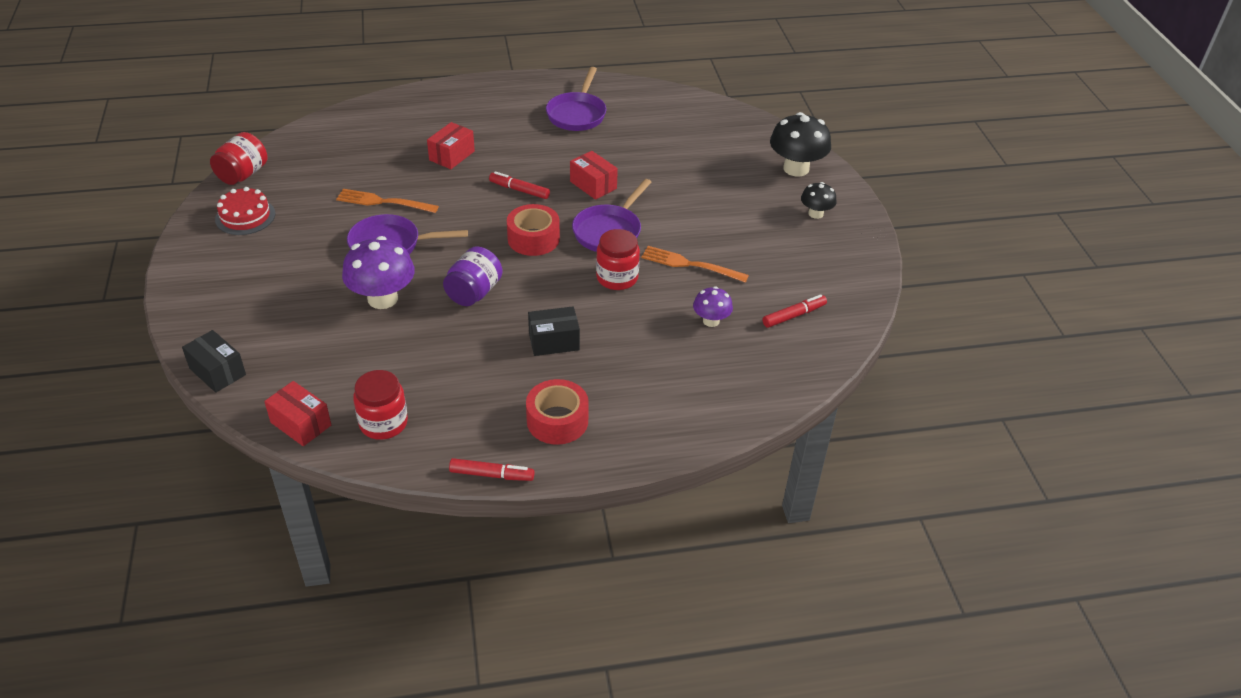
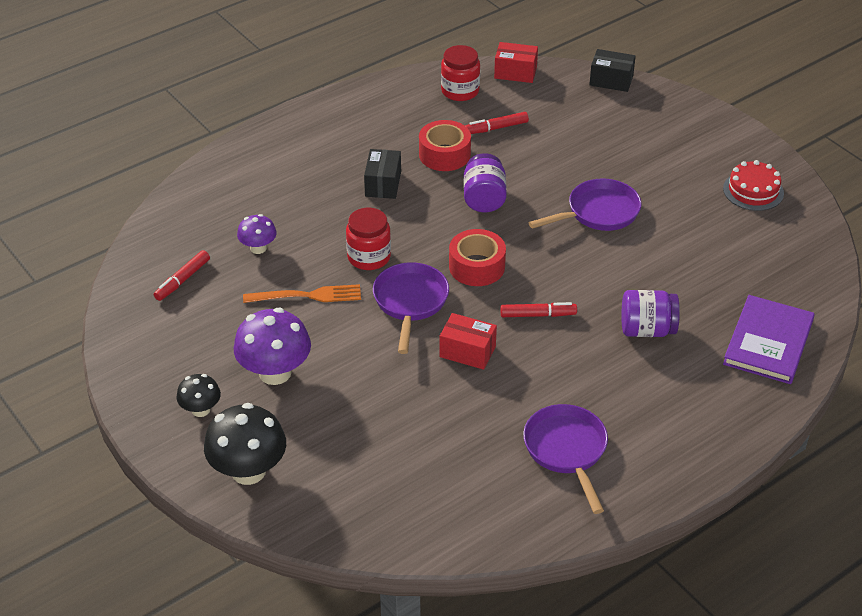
camera: 155 degrees right, 0 degrees up
(243, 174) = (814, 228): red jar -> none
(380, 122) = (768, 342): none -> purple book
(382, 299) = (553, 167): purple mushroom -> purple mushroom (275, 372)
(383, 202) = (653, 250): orange fork -> none
(452, 155) = (647, 329): red box -> purple jar
(492, 475) = (357, 88): red marker -> red marker (496, 128)
(554, 341) = (383, 184): black box -> black box turned 45 degrees counterclockwise
(557, 421) = (337, 132): red tape -> red tape (444, 154)

